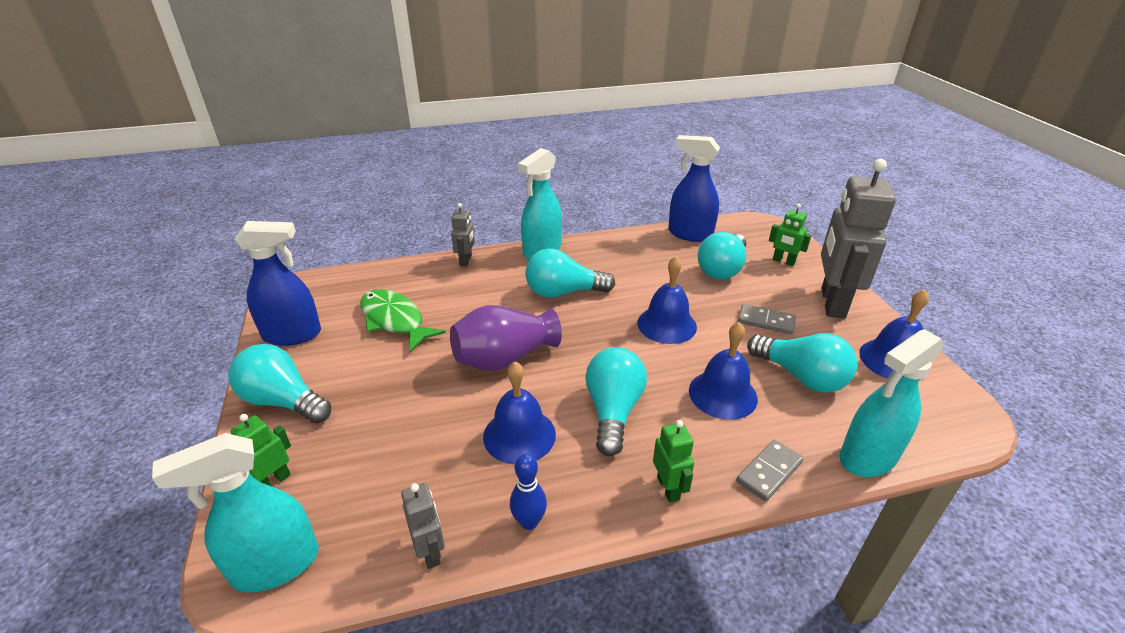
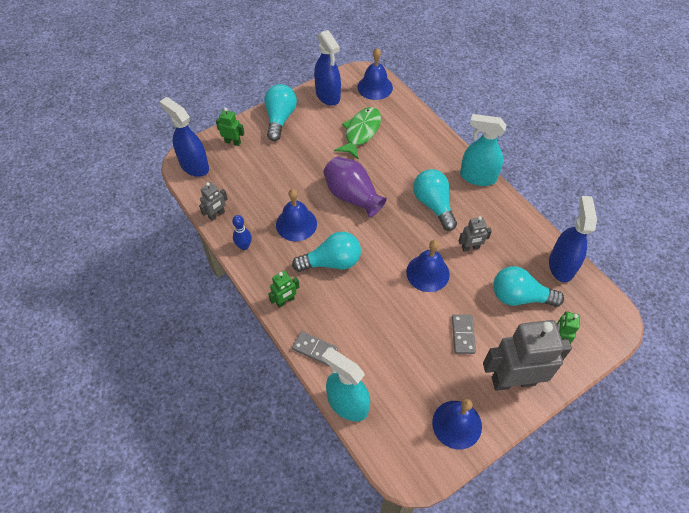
camera: 70 degrees right, 20 degrees up
(275, 565) = (194, 166): turquoise spray bottle -> blue spray bottle
(466, 261) = (440, 140): grey robot -> grey robot (470, 248)
(722, 394) = (371, 317): blue bell -> blue bell (375, 87)
(801, 376) = (409, 362): turquoise light bulb -> none

